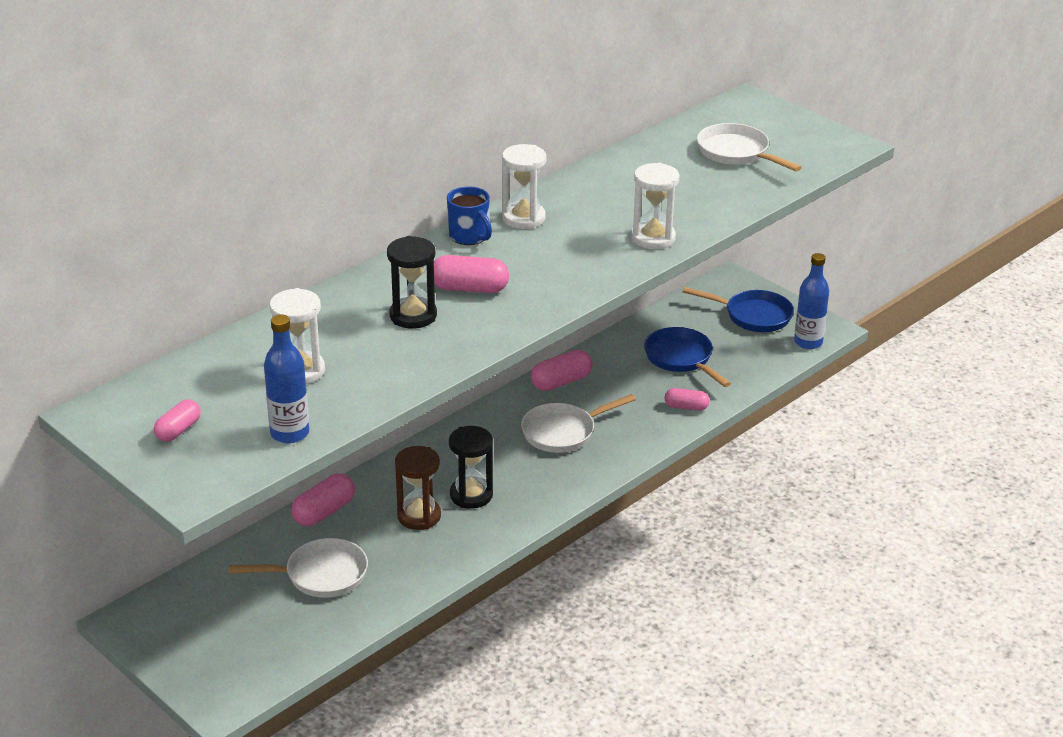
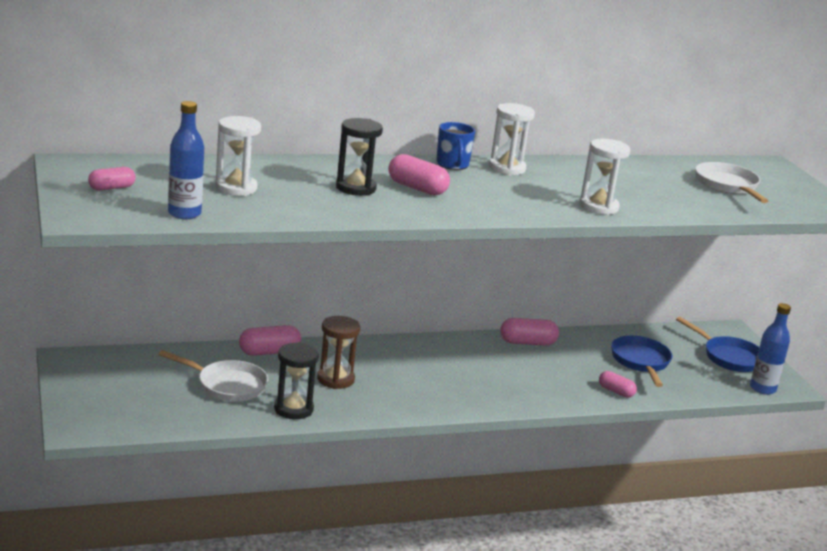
camera: 25 degrees right, 10 degrees down
(471, 495) = (388, 382): black hourglass -> black hourglass (293, 409)
(563, 432) = (498, 371): white pan -> none

